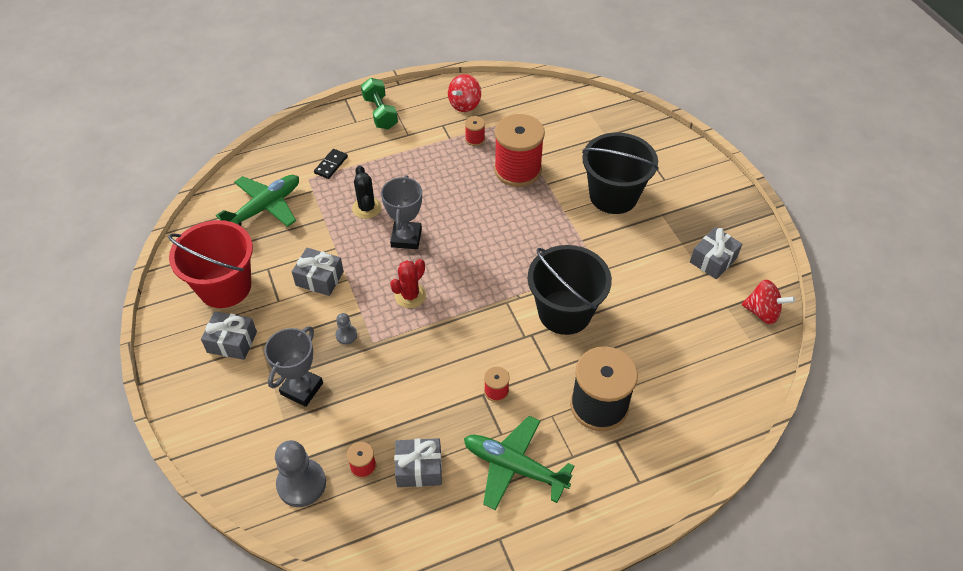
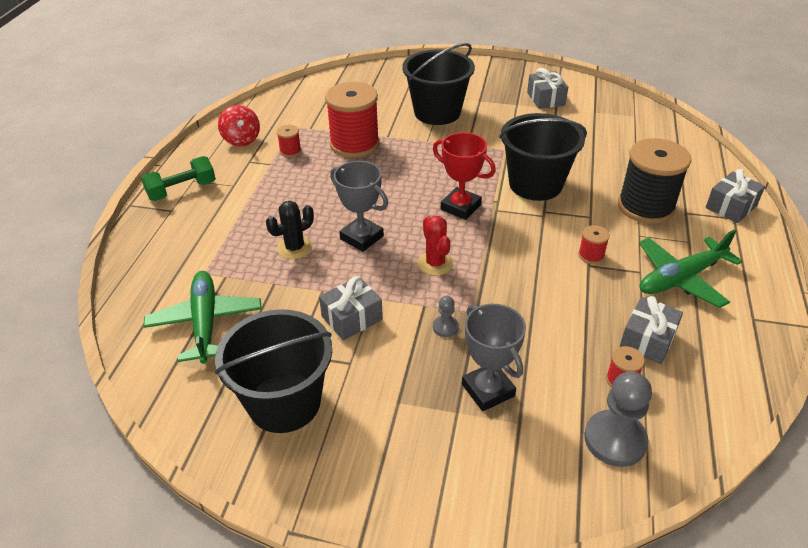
camera: 55 degrees left, 10 degrees down
(225, 286) = (284, 402): red bucket -> black bucket
(232, 342) = (373, 427): grey gift -> grey gift (731, 207)
(331, 165) = (207, 249): black domino -> none
(367, 208) = (295, 248): black cactus -> black cactus turned 60 degrees counterclockwise
(380, 113) = (182, 190): green dumbbell -> green dumbbell turned 45 degrees counterclockwise
(491, 277) = (460, 207): none -> red trophy
(762, 312) = (612, 100): red spinning top -> none

